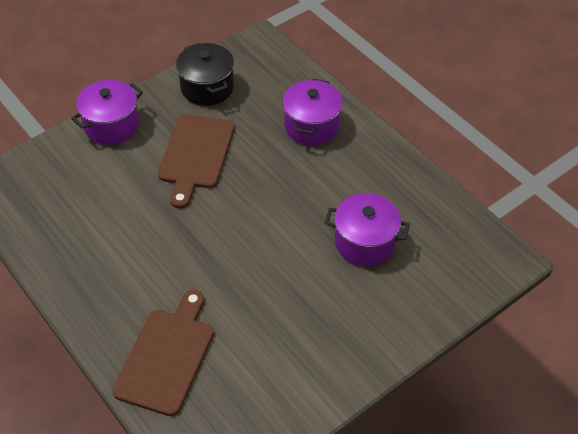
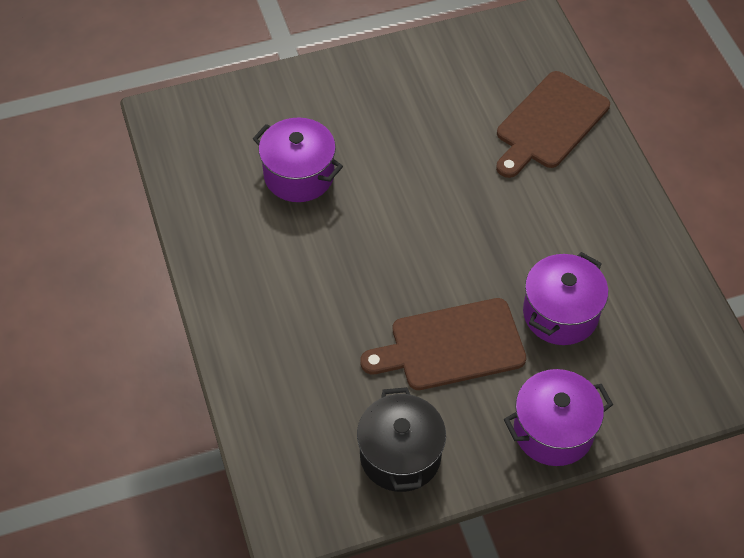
camera: 160 degrees left, 5 degrees up
(196, 155) = (451, 346): brown cutting board -> brown cutting board turned 135 degrees counterclockwise
(311, 126) = (284, 343): purple pot -> purple pot (560, 314)

